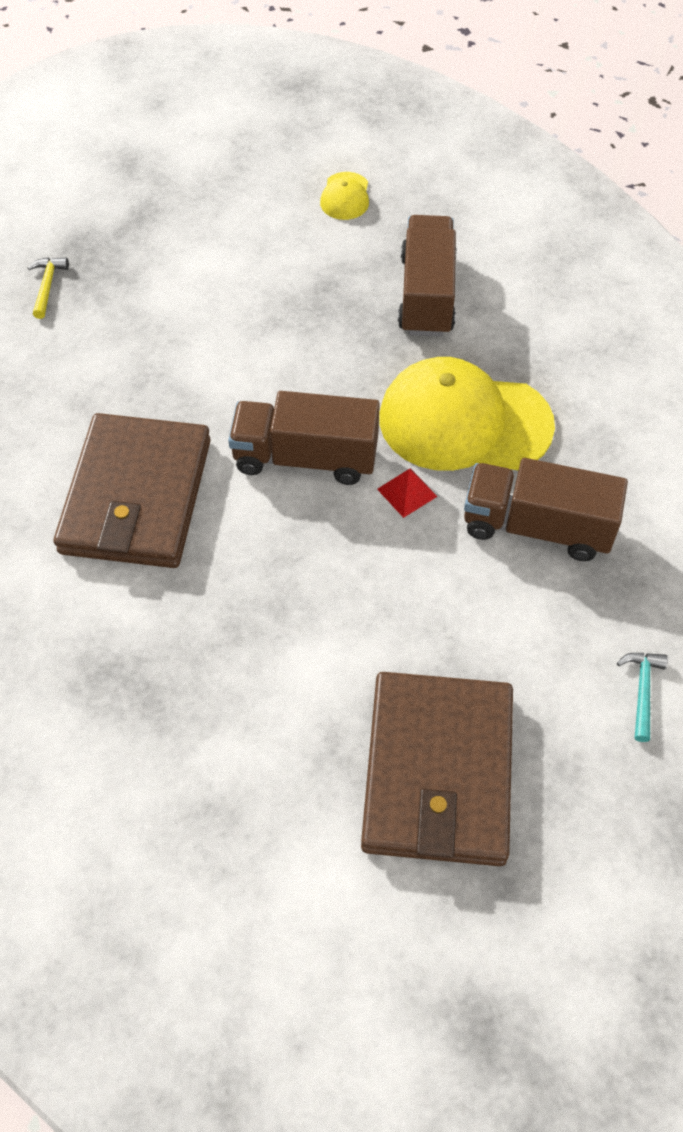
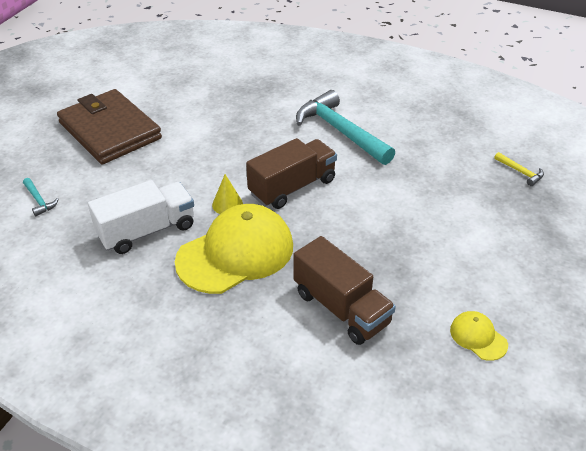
camera: 135 degrees right, 15 degrees down
(136, 496) = (340, 131): brown wallet -> turquoise hammer
(407, 492) = (227, 204): red pyramid -> yellow cone
(537, 527) = (147, 231): brown truck -> white truck

